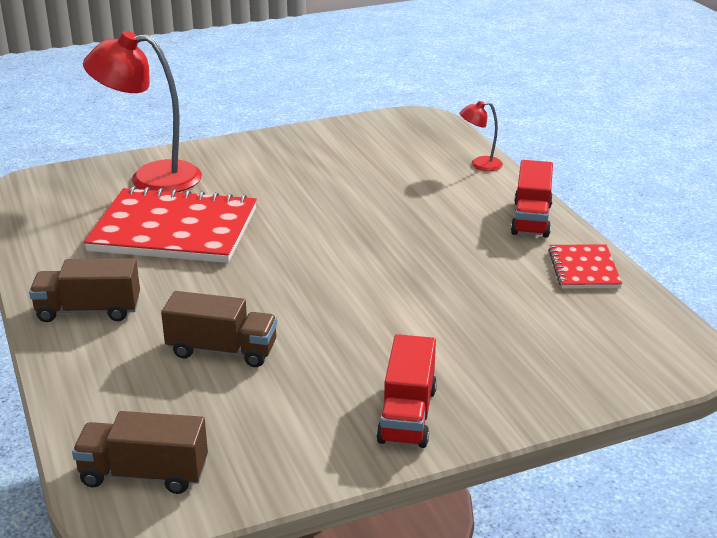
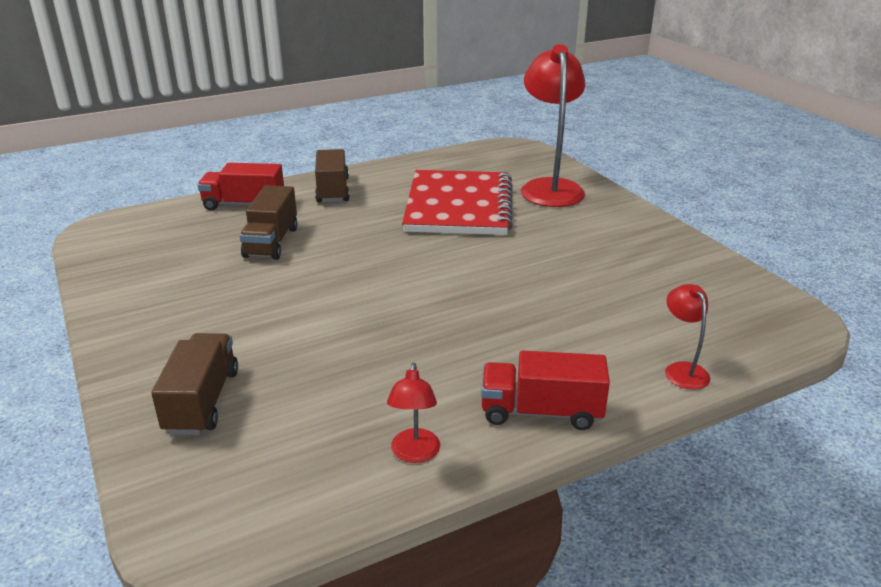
camera: 85 degrees right, 0 degrees up
(144, 474) = (132, 230): brown truck -> brown truck (202, 401)
(407, 415) = (155, 328): red truck -> red truck (244, 204)
(583, 269) = (414, 454): red notebook -> red lamp

